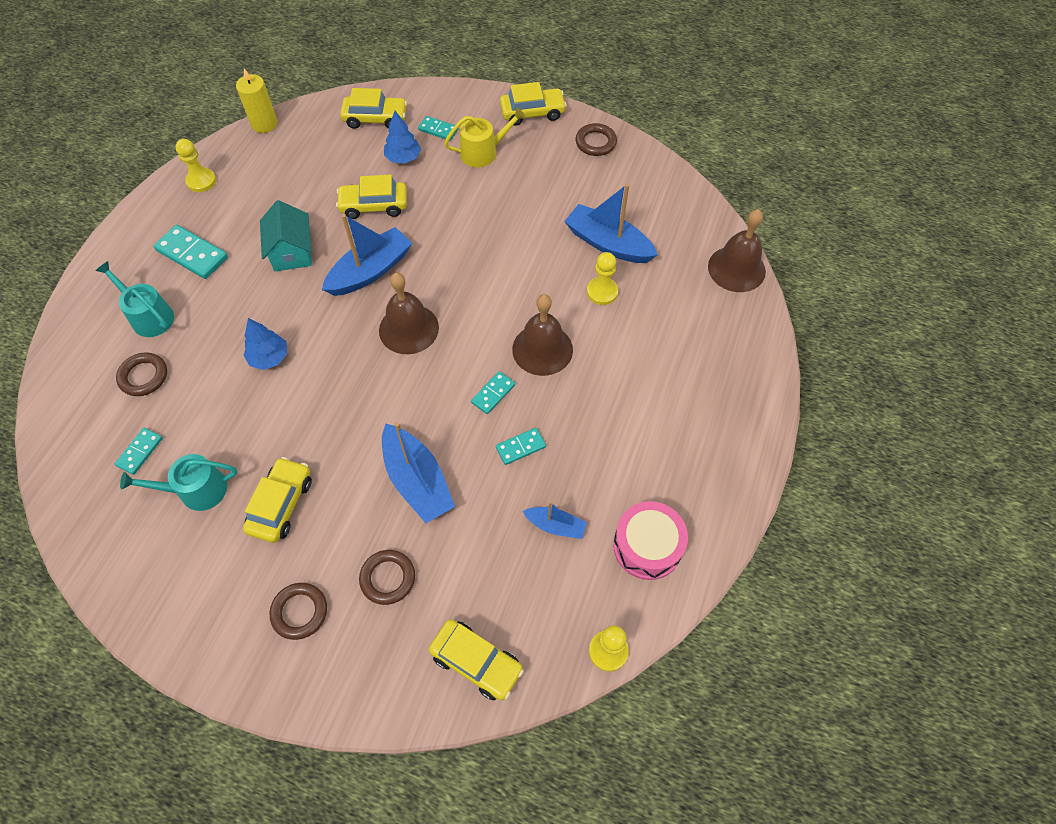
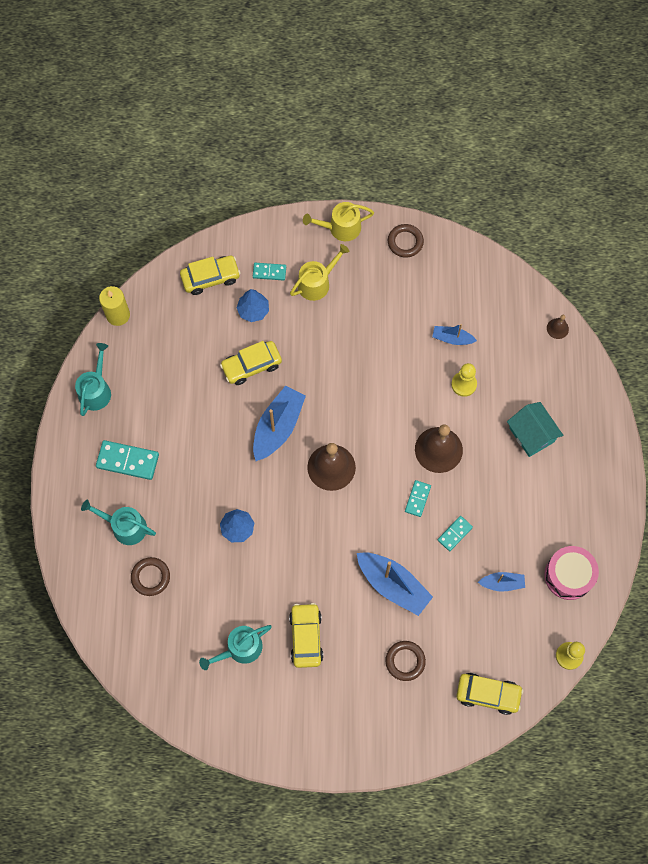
camera: 20 degrees left, 10 degrees up
(140, 452) = (182, 635): turquoise domino -> none
(201, 181) = (96, 390): yellow pawn -> turquoise watering can
(292, 252) = (207, 431): turquoise house -> turquoise house (531, 434)
(299, 612) = (357, 705): brown ring -> none
(532, 112) = (340, 228): yellow car -> yellow watering can
(608, 244) = (452, 338): blue boat -> blue boat, size x0.54
(736, 268) = (557, 328): brown bell -> brown bell, size x0.48

